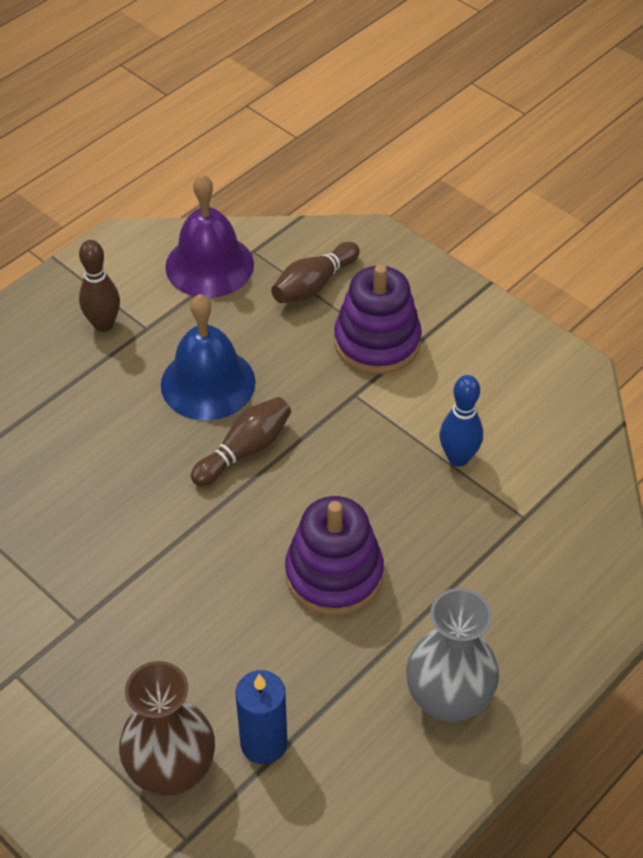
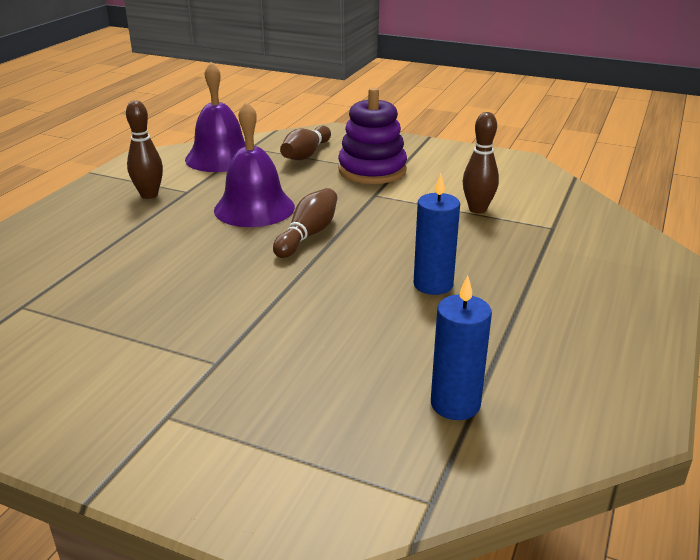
camera: 20 degrees left, 20 degrees down
(171, 770) = (378, 448): brown vase -> none
(208, 383) = (254, 208): blue bell -> purple bell
(334, 574) = (433, 284): purple stacking toy -> blue candle
(448, 699) = (592, 335): grey vase -> none
(458, 458) = (477, 209): blue bowling pin -> brown bowling pin

